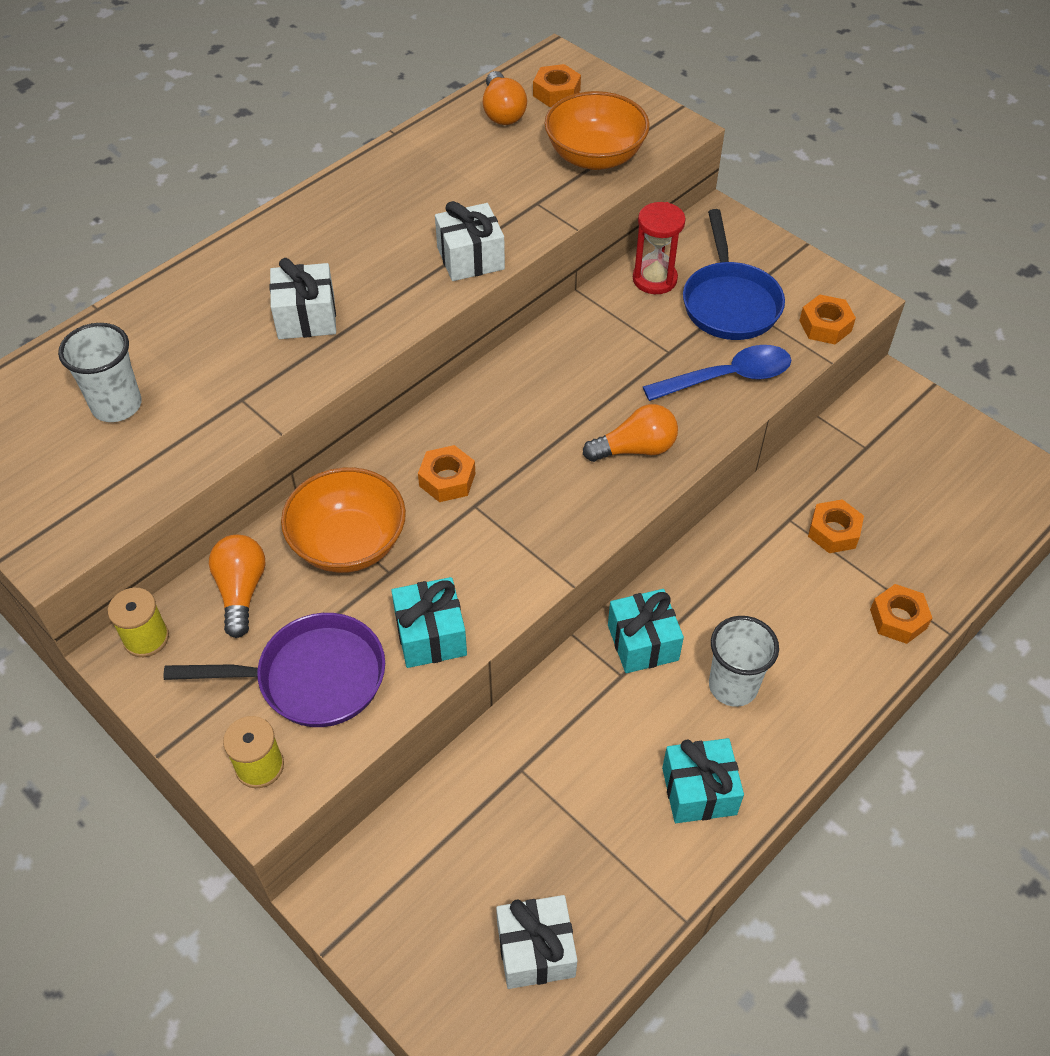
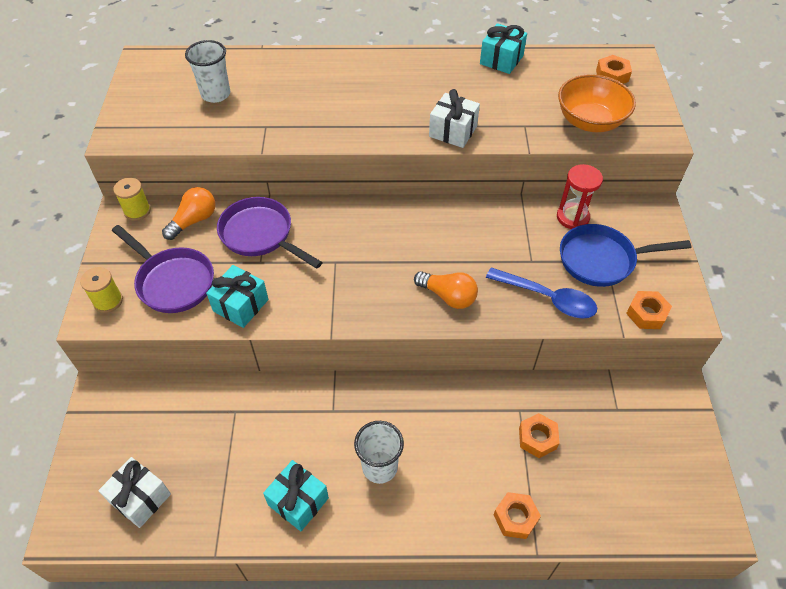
camera: 45 degrees right, 0 degrees up
(306, 317) = (339, 108): white gift -> none
(349, 543) = (260, 235): orange bowl -> purple pan
(447, 480) = (338, 240): orange nut -> none
(502, 112) = (567, 68): orange light bulb -> none
(643, 642) = (363, 404): turquoise gift -> turquoise gift (501, 60)
(729, 303) = (601, 260): blue pan -> blue pan turned 45 degrees clockwise

